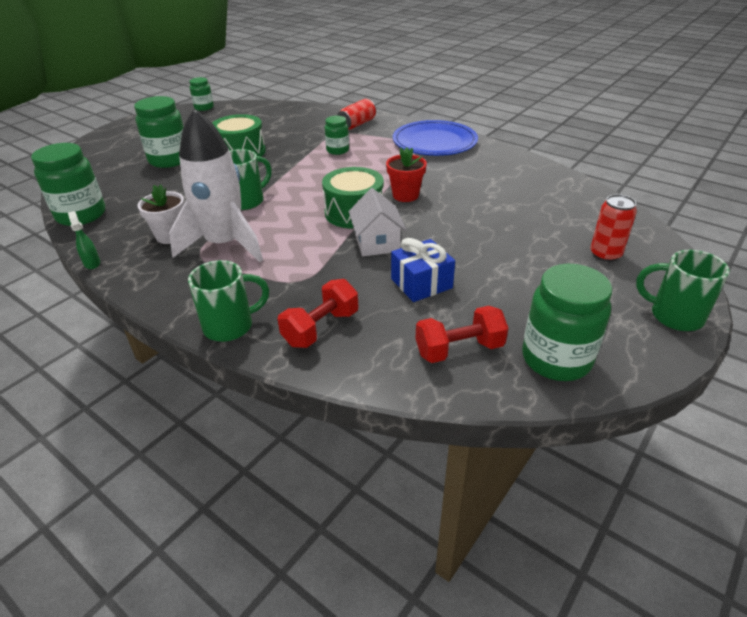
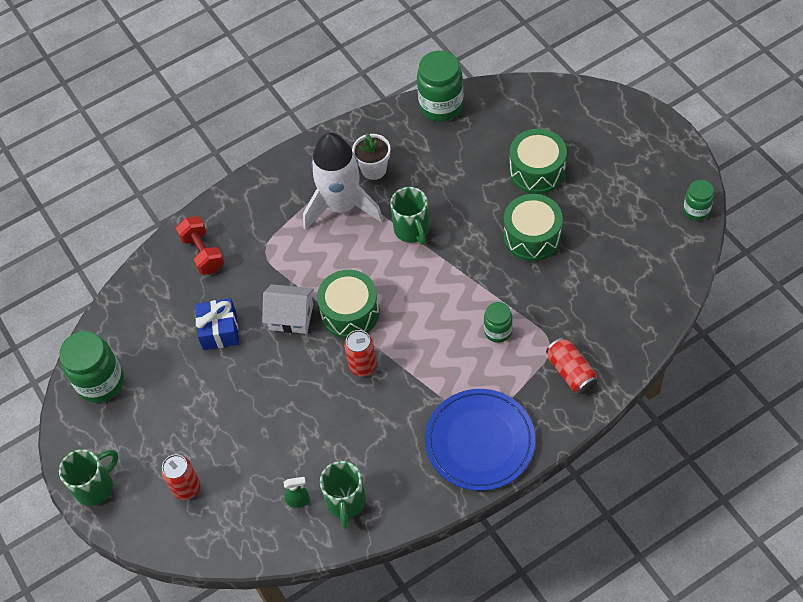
camera: 115 degrees right, 20 degrees up
(92, 263) = (355, 119): green spray bottle -> green spray bottle (298, 501)
(169, 160) = (537, 171): green jar -> green drum
(230, 326) = (232, 201): green mug -> green mug (346, 502)
(405, 195) = (363, 366): red flower pot -> red can
(459, 349) = (139, 328): red dumbbell -> none

